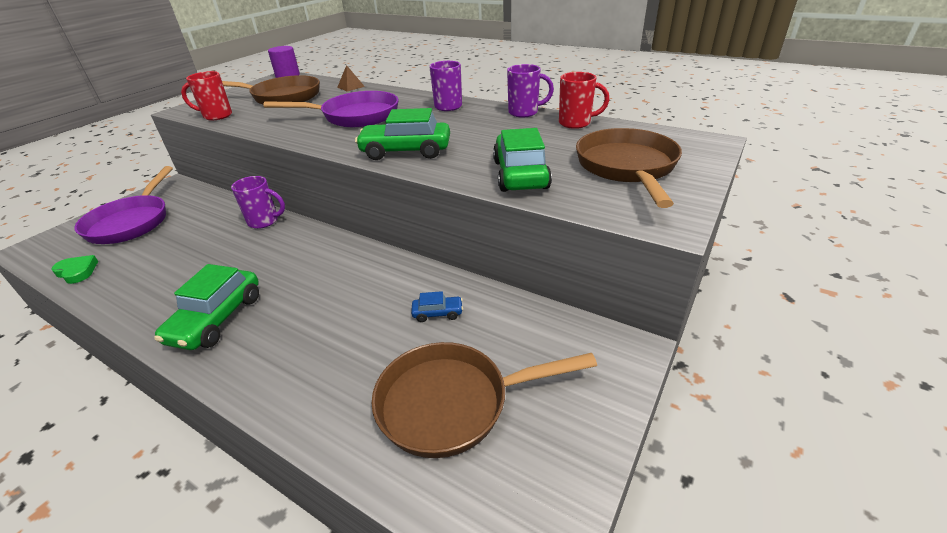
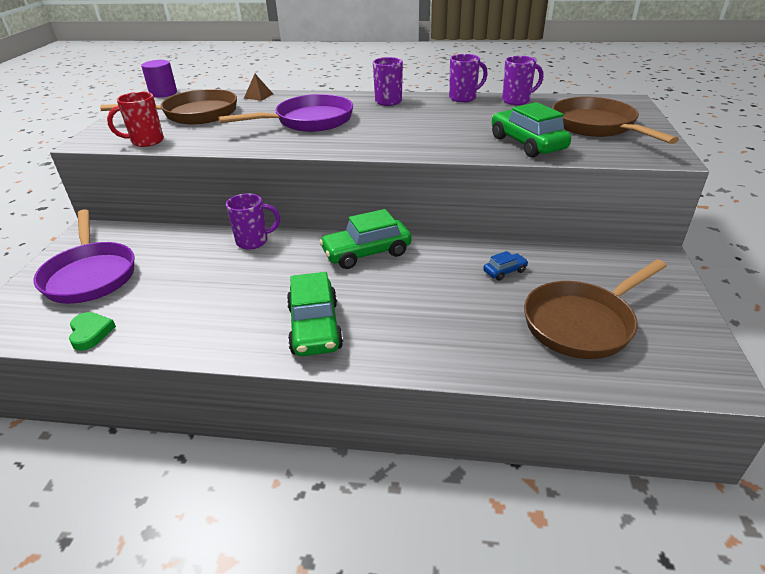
camera: 25 degrees left, 0 degrees up
(77, 272) = (90, 333): green heart -> green heart turned 60 degrees clockwise
(406, 151) = (406, 142): green car -> green car (366, 253)
(576, 123) = (517, 101): red mug -> purple mug

